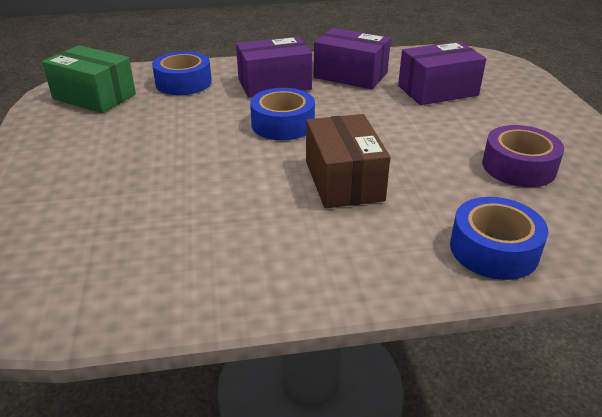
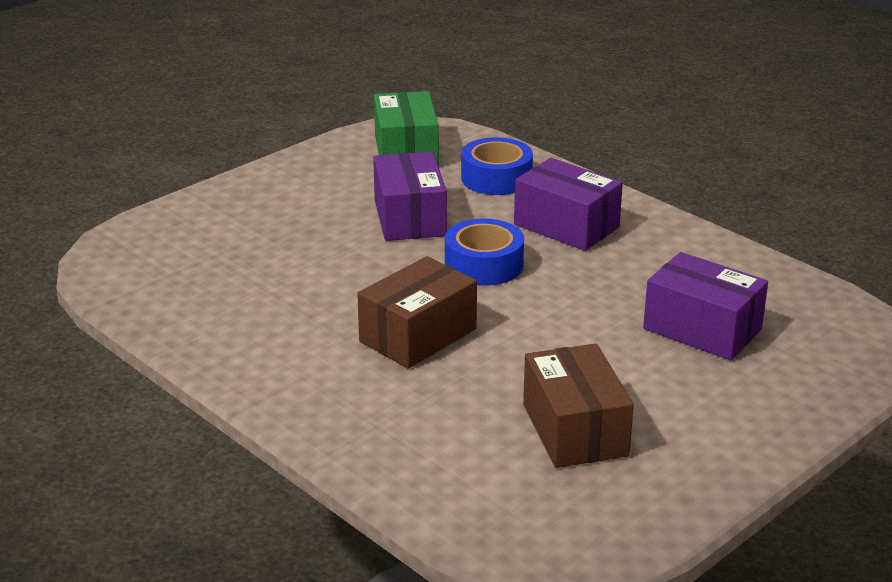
camera: 55 degrees right, 5 degrees down
(350, 75) = (659, 261): purple box -> purple box (409, 218)
(493, 249) = (393, 449): blue tape -> none
(518, 167) = (575, 430): purple tape -> brown box

